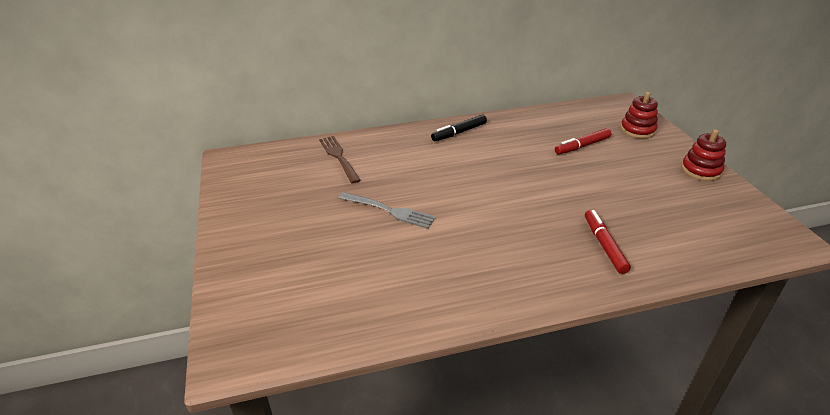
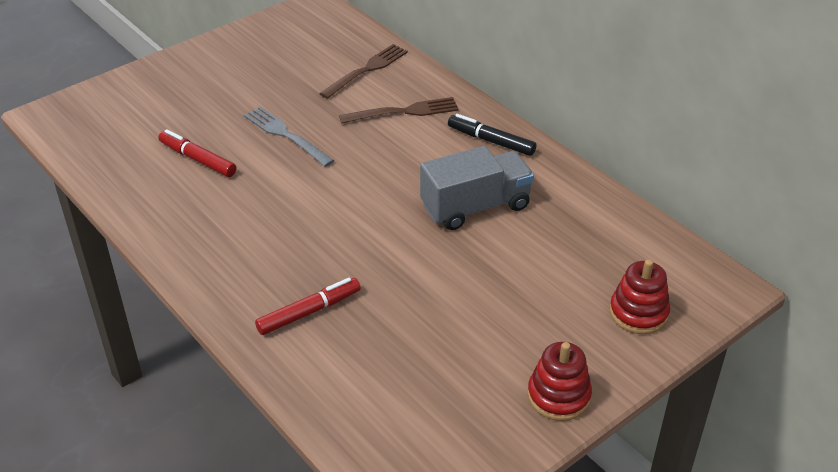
camera: 65 degrees right, 5 degrees up
(389, 210) = (286, 135): grey fork -> grey fork turned 135 degrees clockwise
(402, 155) = (403, 112): none -> brown fork
(522, 154) = (475, 207): none -> grey truck
(582, 146) = (539, 259): red marker -> red marker (197, 159)

